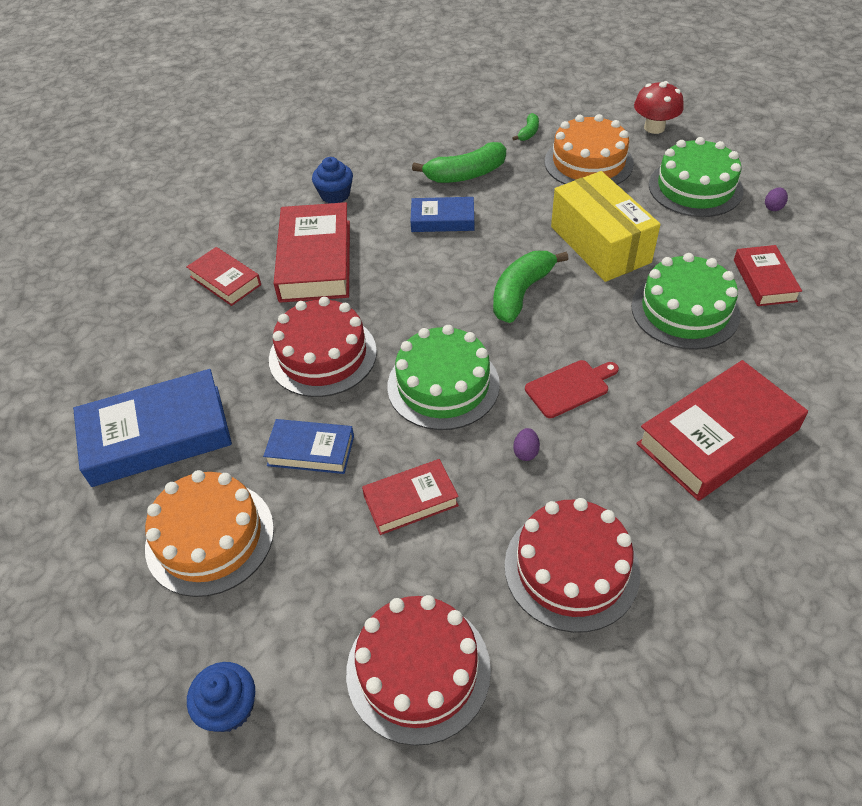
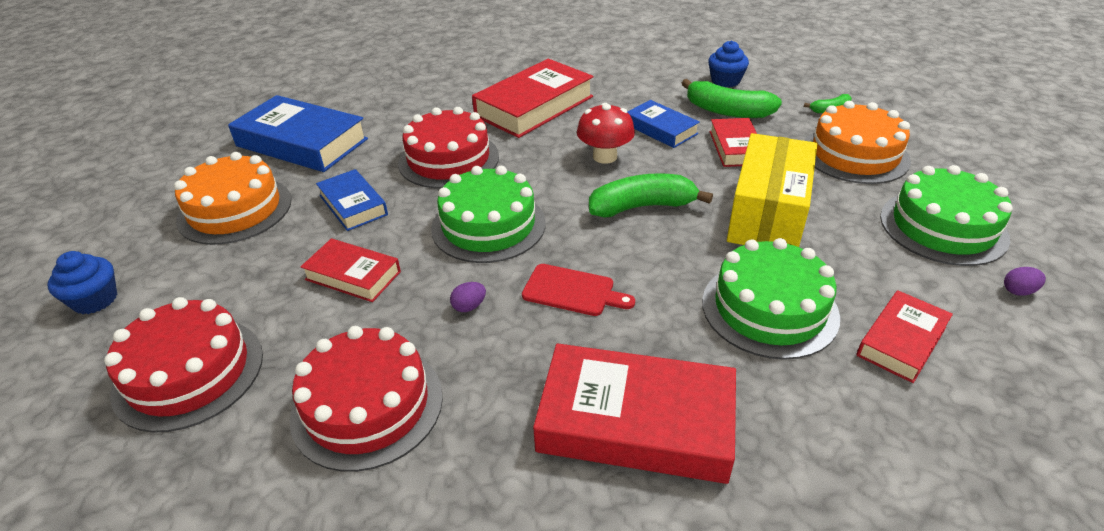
camera: 45 degrees right, 10 degrees down
(225, 281) = (465, 88): red book -> red book (735, 148)
(335, 195) = (609, 77): blue cupcake -> blue cupcake (725, 81)
(654, 127) = (972, 162): red mushroom -> red mushroom (605, 156)

